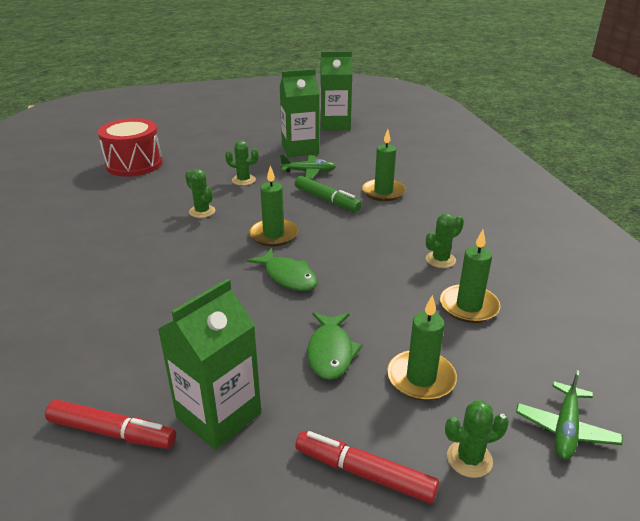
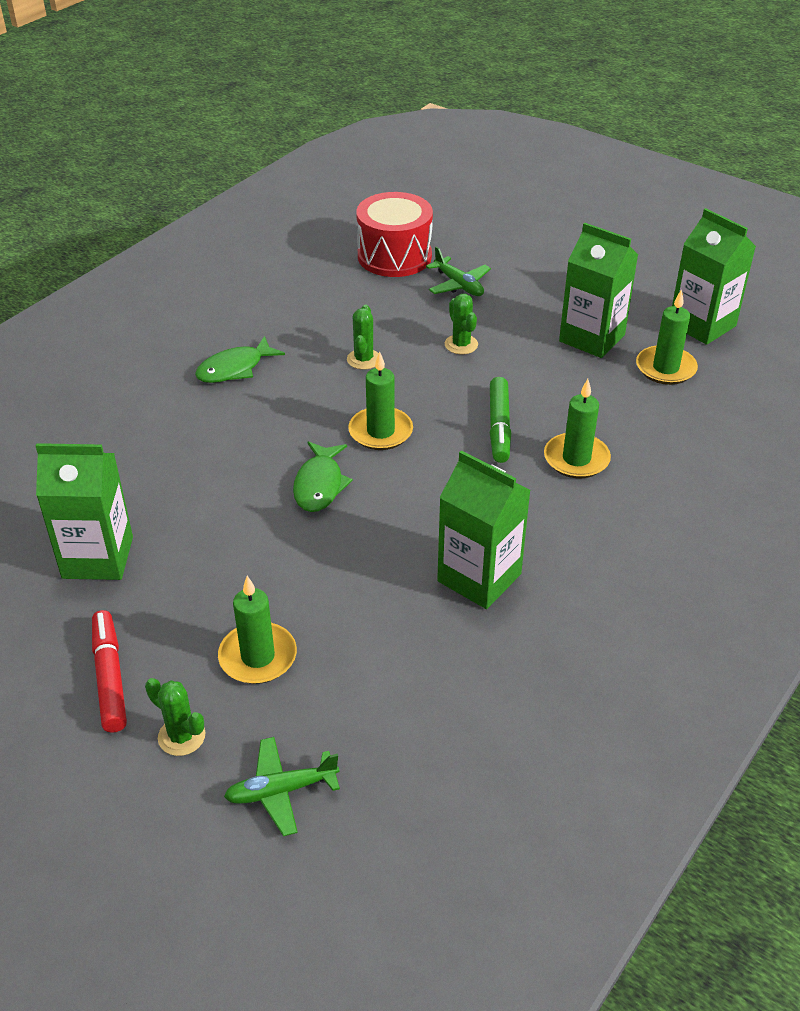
camera: 50 degrees right, 10 degrees up
(112, 432) = (32, 514): red marker -> none
(309, 172) = (544, 377): green plane -> green plane (459, 285)
(330, 352) = (236, 578): green fish -> green fish (235, 368)
(440, 260) = (479, 577): green cactus -> green carton
(469, 306) = (411, 640): green candle -> green candle (665, 368)

